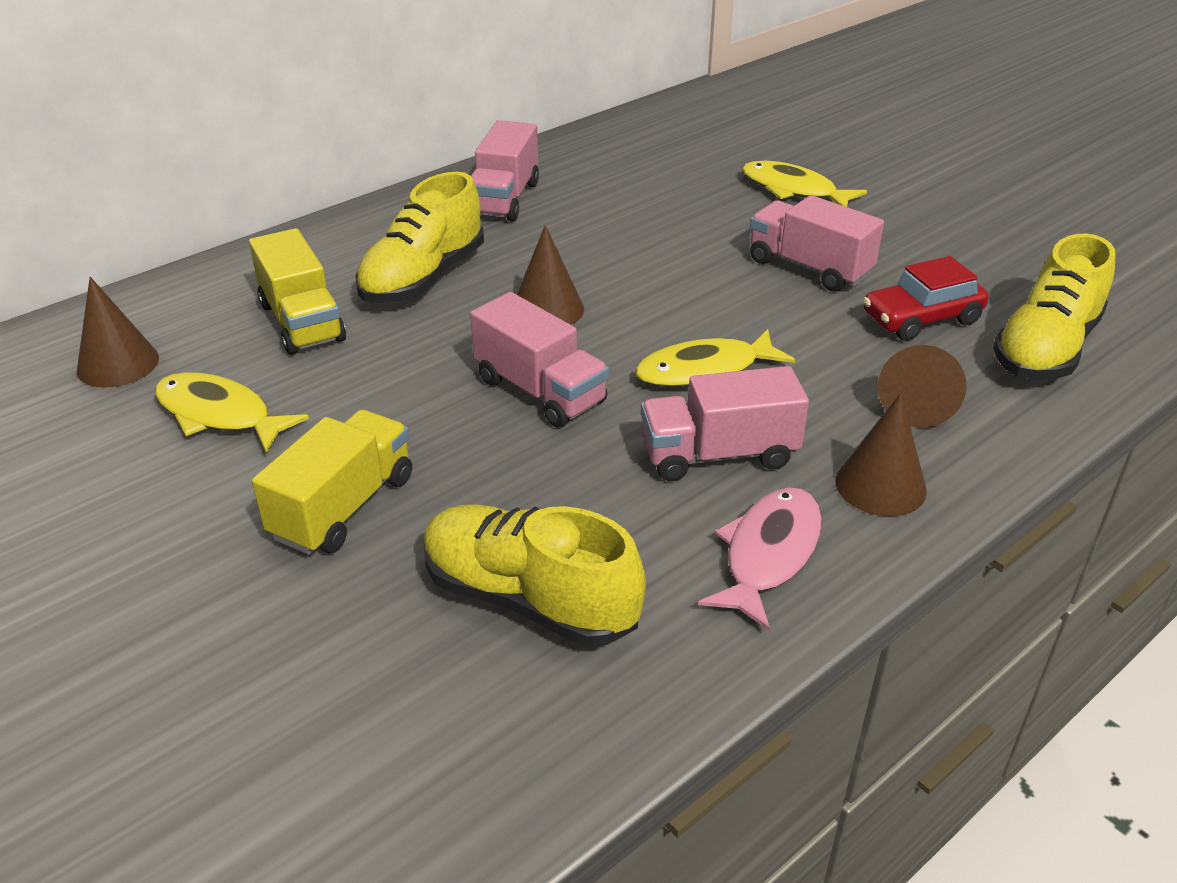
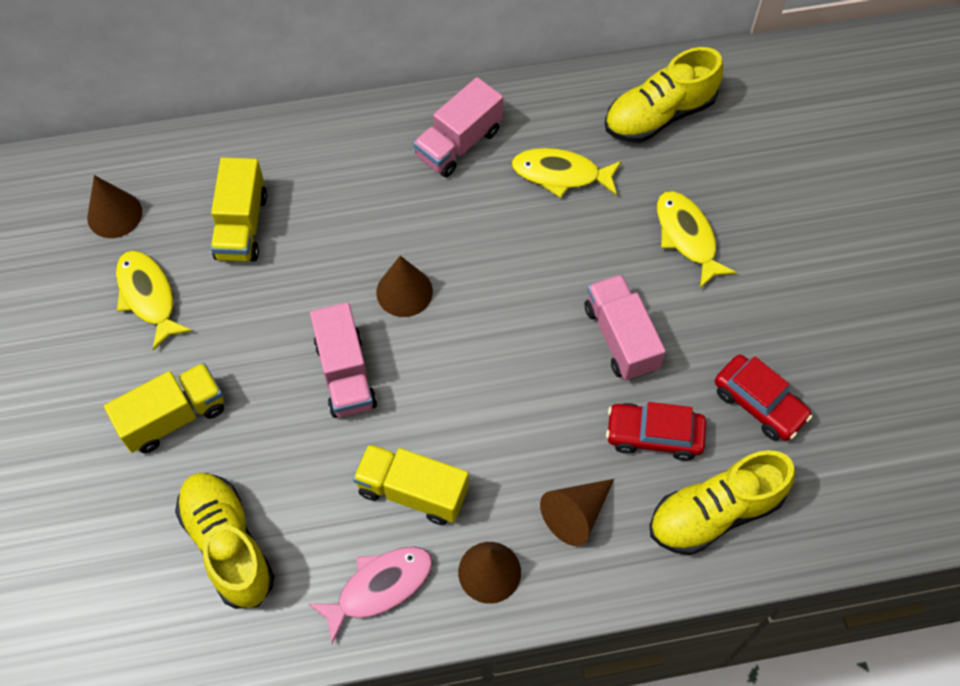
camera: 30 degrees right, 25 degrees up
(423, 278) = (345, 214): yellow shoe -> yellow shoe (659, 115)
(705, 371) = (462, 410): yellow fish -> yellow fish (561, 174)
(719, 455) = (412, 491): pink truck -> yellow truck
(988, 265) = (759, 403): none -> red car

